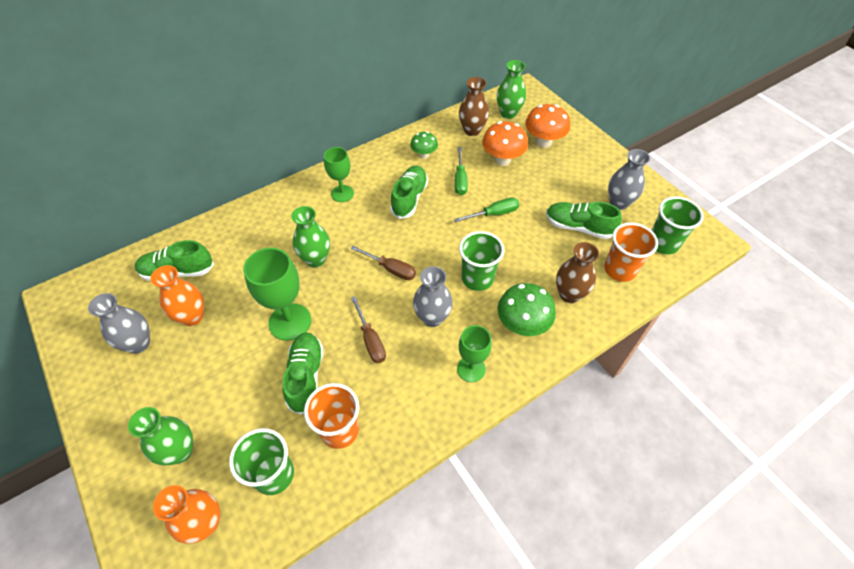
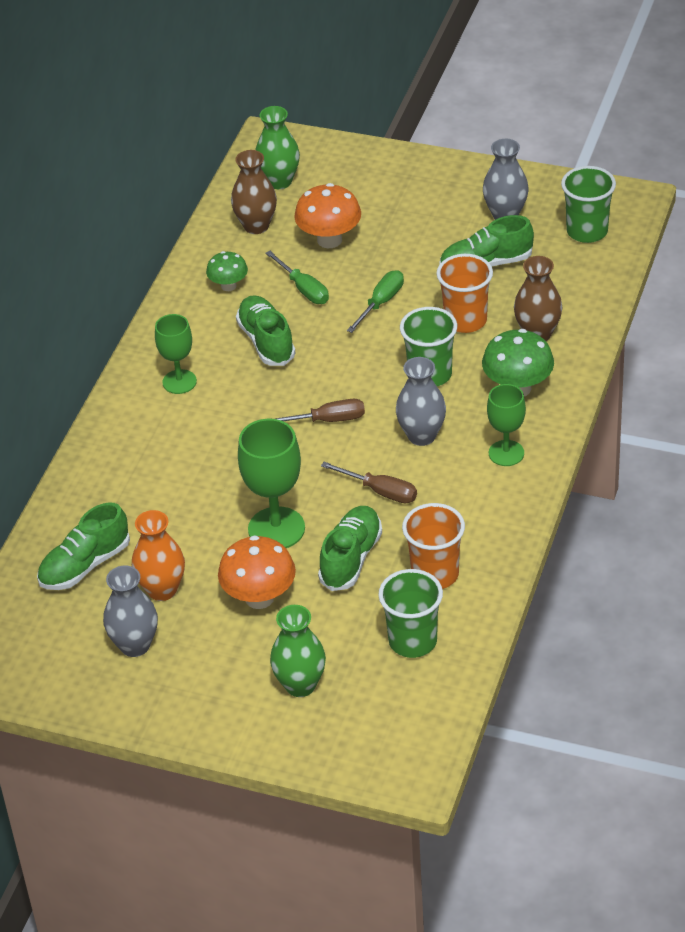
camera: 35 degrees left, 10 degrees down
(205, 523) = (392, 709): orange vase -> none
(306, 376) = (351, 558): green shoe -> green shoe turned 60 degrees clockwise
(316, 259) = (232, 461): green vase -> none
(543, 142) = (357, 193): orange mushroom -> orange mushroom (259, 598)
(619, 270) = (566, 282): orange cup -> orange cup (465, 320)

